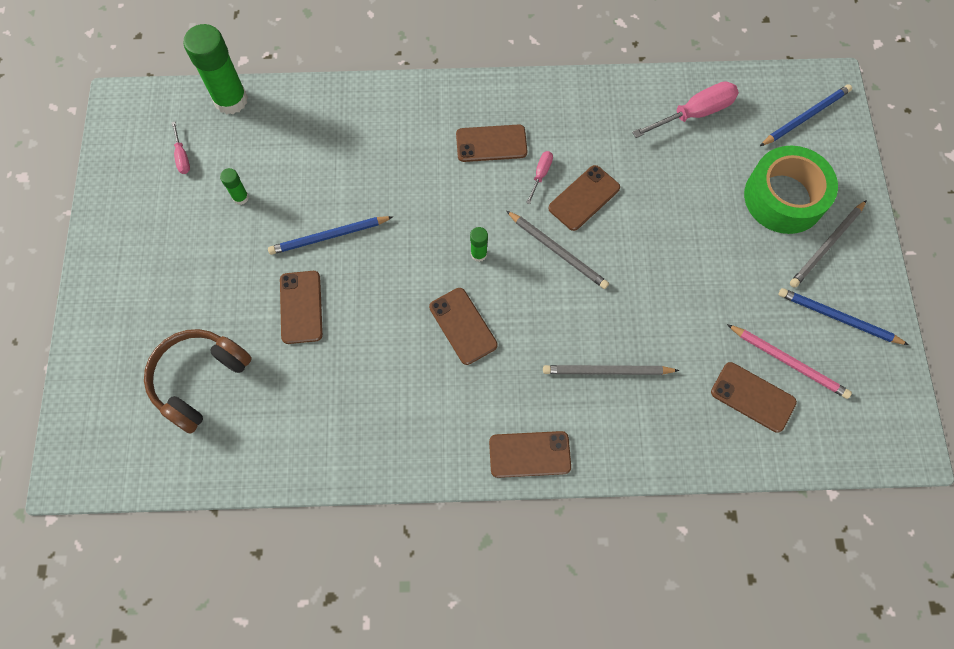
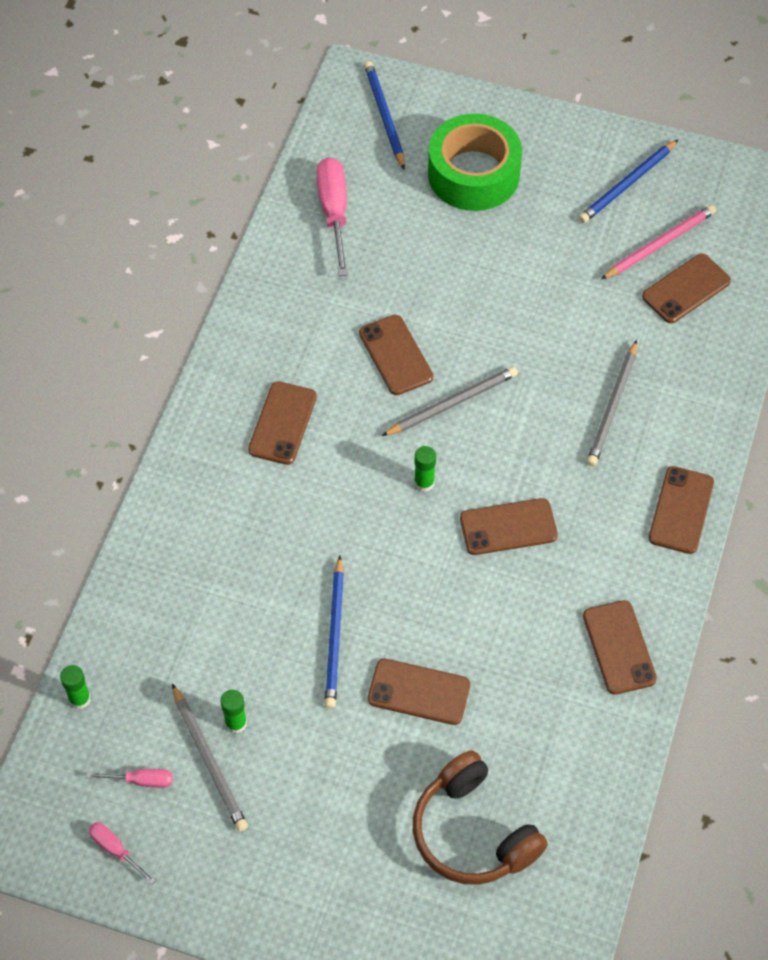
camera: 70 degrees left, 10 degrees down
(231, 100) = (80, 699): green glue stick -> green glue stick, size x0.46
(385, 441) = (619, 647): none -> brown phone
(540, 175) = (347, 387): pink screwdriver -> pink screwdriver (116, 850)
(827, 245) = (544, 160): grey pencil -> grey pencil (209, 760)

